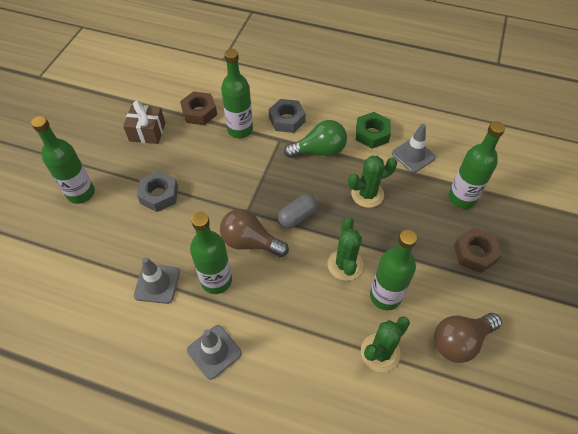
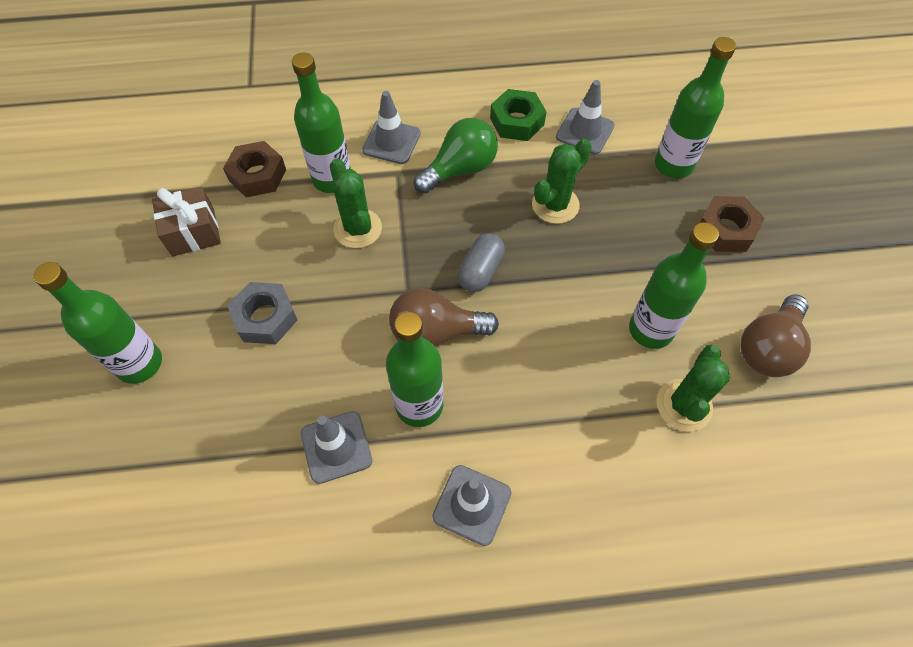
camera: 25 degrees left, 5 degrees up
(287, 120) = (391, 142): grey nut -> grey traffic cone
(345, 264) = (578, 310): green cactus -> green cactus (357, 229)

